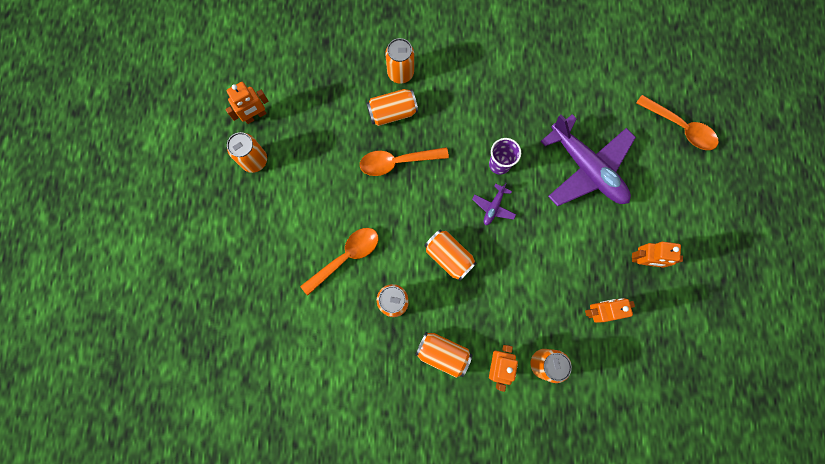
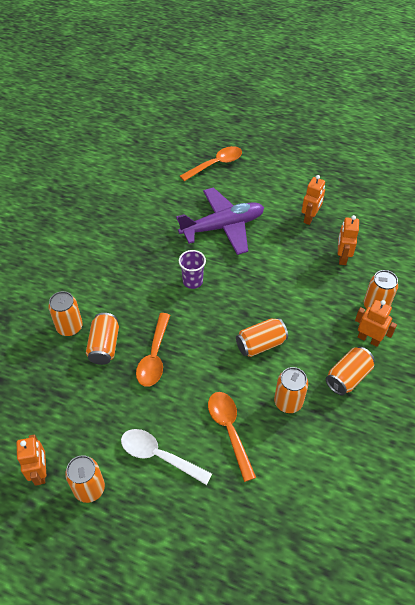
camera: 70 degrees left, 25 degrees down
(301, 205) = (159, 456): none -> white spoon
(493, 207) = (229, 297): purple plane -> none

